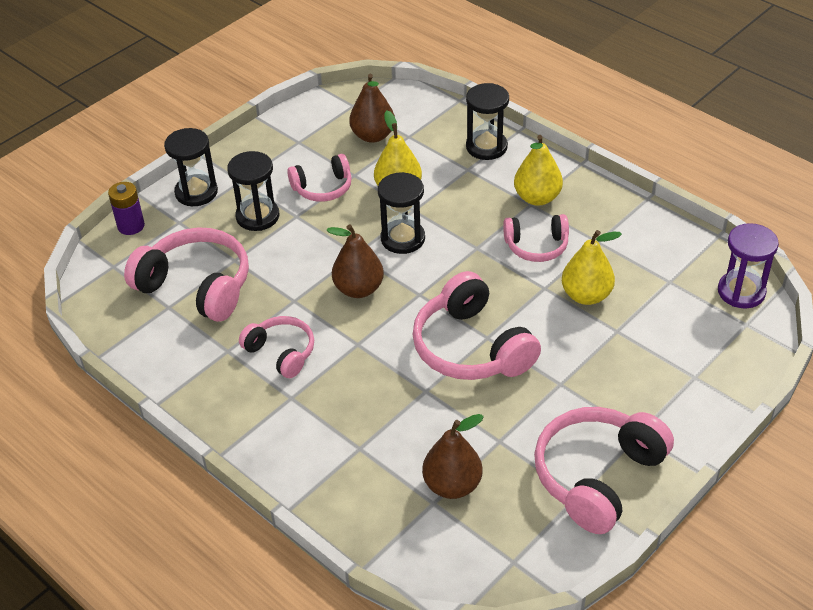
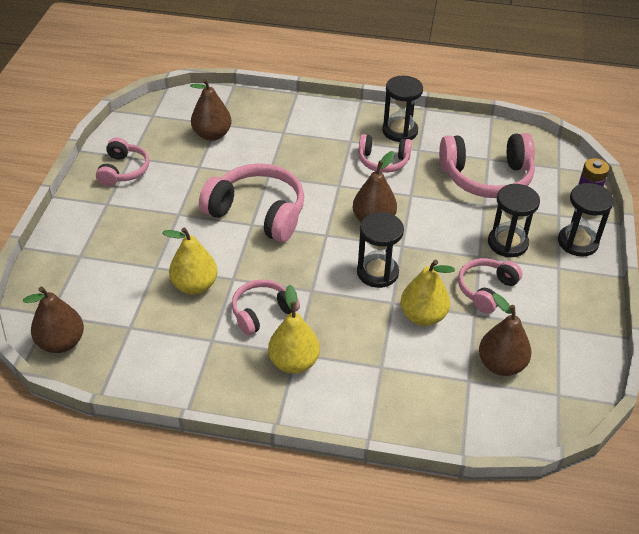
camera: 145 degrees right, 0 degrees up
(486, 147) = (384, 402): black hourglass -> black hourglass (400, 131)
(597, 476) = (123, 170): pink headphones -> pink headphones, size x0.59
(741, 292) = (61, 343): purple hourglass -> brown pear

